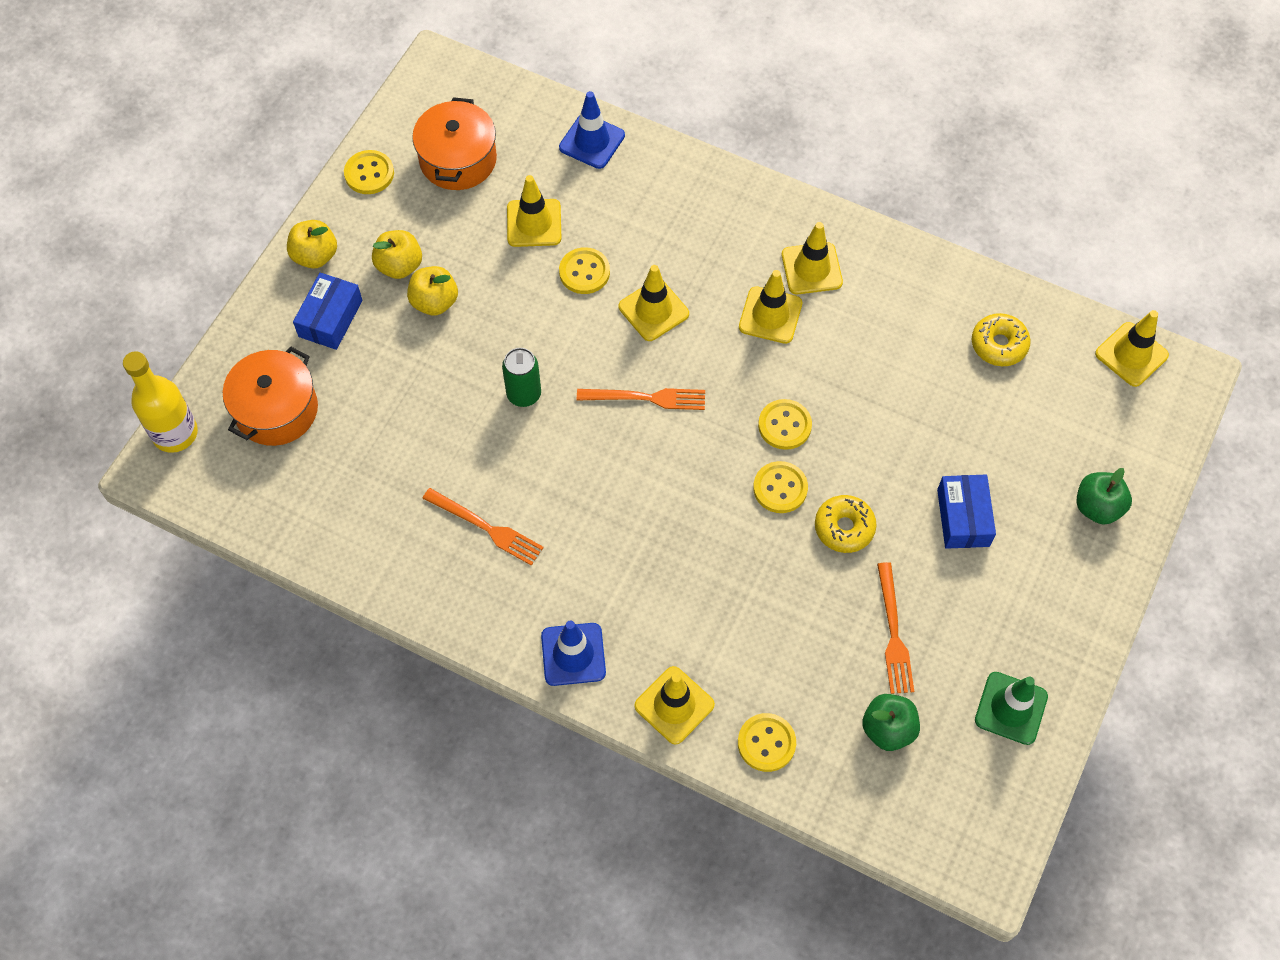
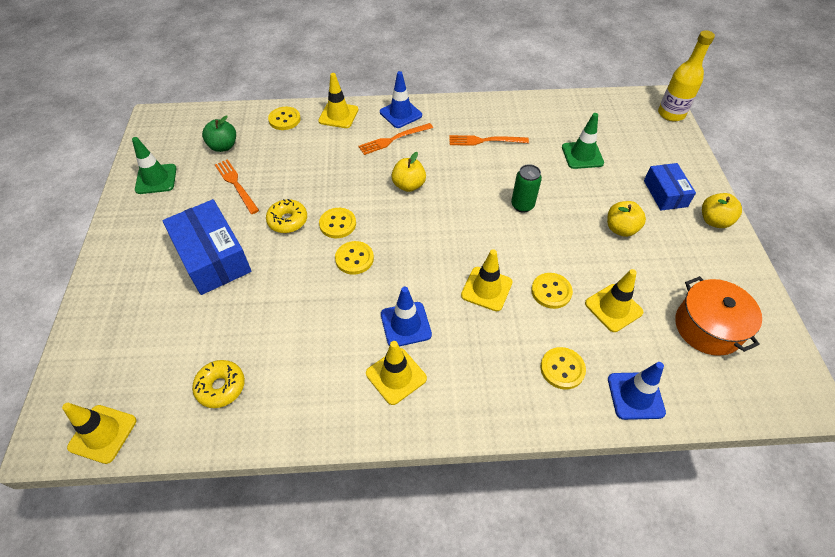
camera: 150 degrees right, 10 degrees down
(276, 410) = (638, 142): orange pot -> none
(369, 173) = (748, 286): yellow button -> yellow button (562, 369)
(374, 430) = (582, 155): none -> green traffic cone
(399, 266) = (663, 239): yellow apple -> yellow apple (409, 185)
(646, 398) = (451, 235): orange fork -> orange fork (394, 139)
(770, 315) = (405, 324): yellow traffic cone -> blue traffic cone
(963, 518) = (212, 257): blue box -> blue box, size x1.66
(1097, 507) = (117, 303): green apple -> none

